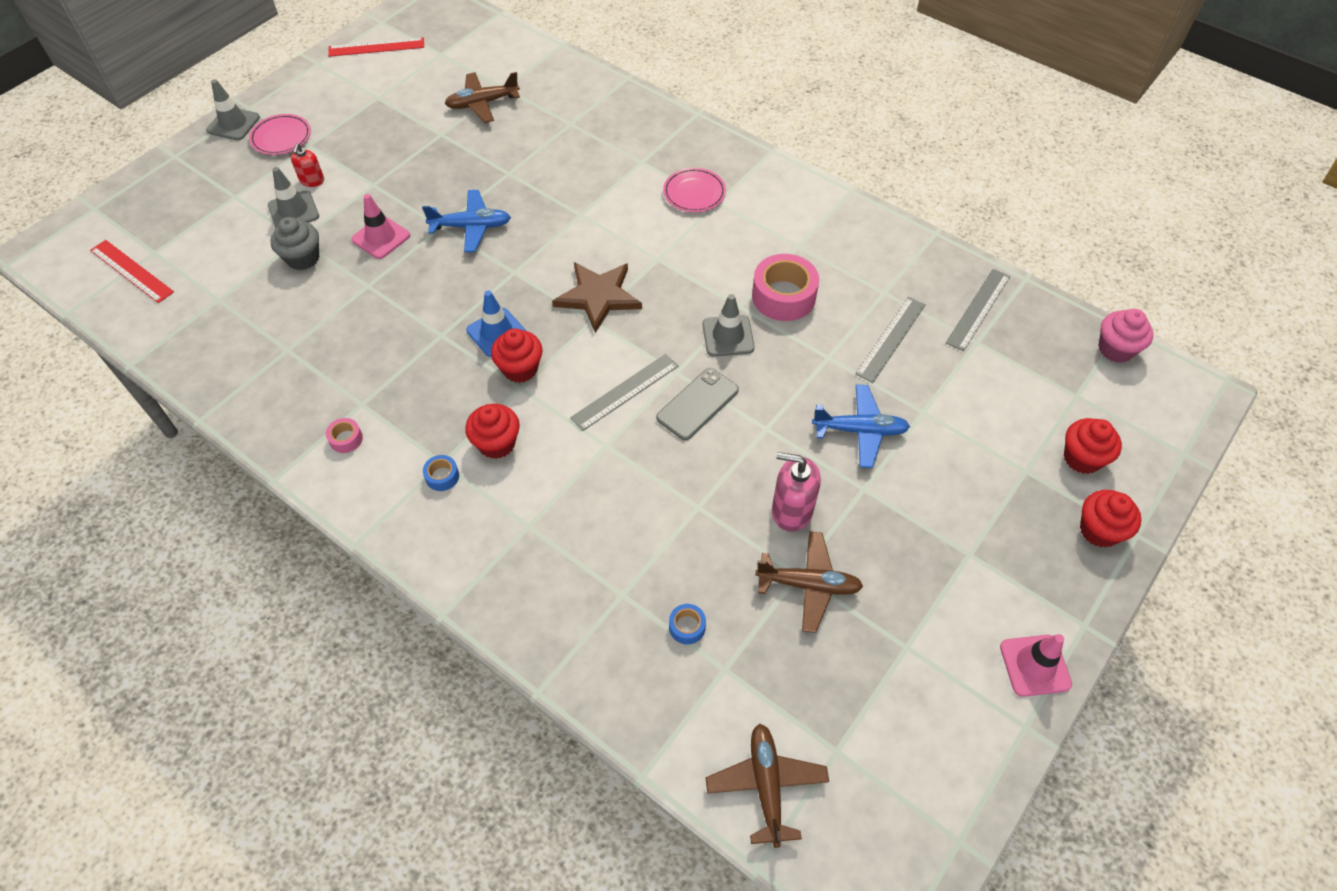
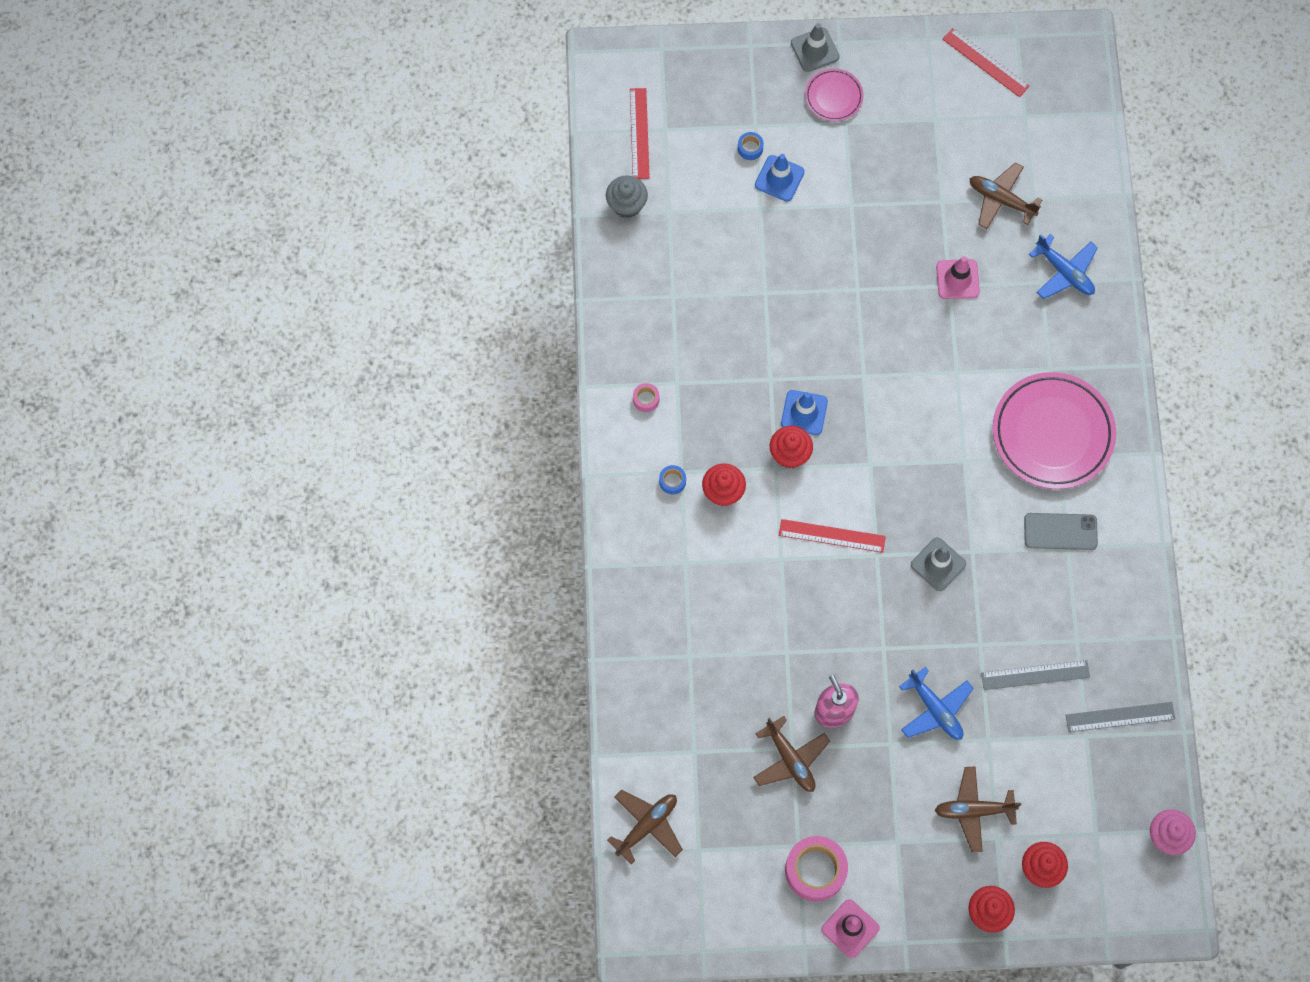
camera: 50 degrees right, 15 degrees up
(293, 211) = (779, 178): grey traffic cone -> blue traffic cone
(303, 258) = (748, 228): grey cupcake -> grey cupcake (627, 205)
(312, 181) = (816, 161): red soap dispenser -> none
(381, 237) = (811, 259): pink traffic cone -> pink traffic cone (957, 279)
(471, 227) = (876, 309): blue plane -> blue plane (1064, 272)
(598, 297) = (893, 451): brown star -> none
(625, 392) = (832, 536): grey ruler -> red ruler
(687, 627) = (701, 710): blue tape -> blue tape (750, 148)
(694, 193) = (1052, 433): pink plate -> pink plate, size x2.01
(697, 404) = (863, 589): grey phone -> grey phone (1060, 531)
(783, 296) = (1008, 574): pink tape -> pink tape (815, 870)
(984, 470) = (974, 810): none -> brown plane

